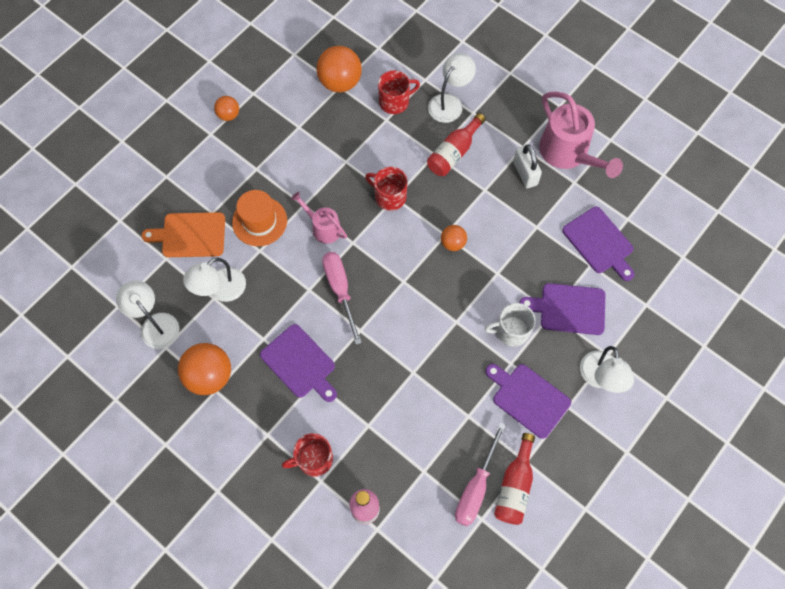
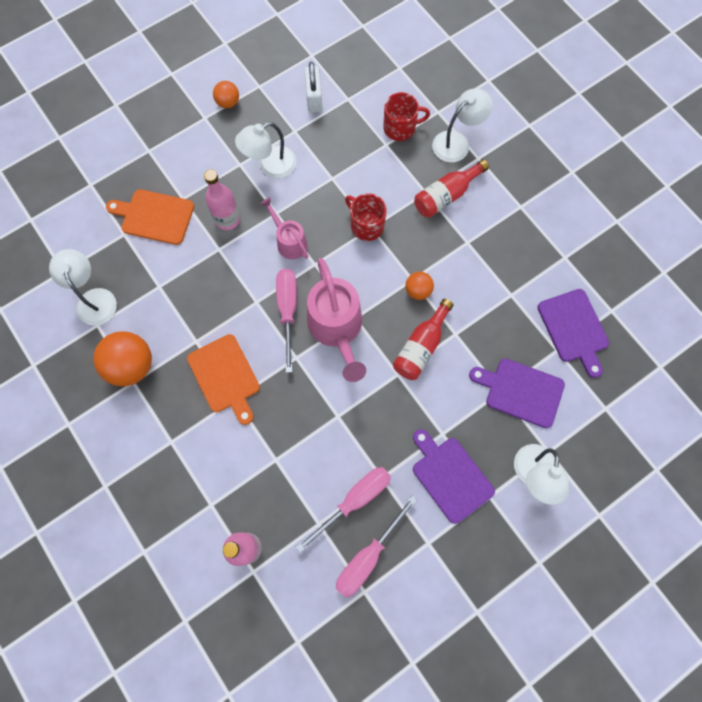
camera: 15 degrees right, 5 degrees up
(220, 290) = (168, 280): white lamp -> white lamp (270, 166)
(259, 221) = (227, 219): orange hat -> pink bottle
(300, 363) = (225, 376): purple cutting board -> orange cutting board
(314, 459) = (210, 480): red mug -> none
(340, 82) = (350, 95): orange ball -> none
(449, 442) = (354, 500): none -> pink screwdriver
(511, 331) = (452, 399): white mug -> none
(514, 486) = (409, 566): red bottle -> red bottle (421, 346)
(525, 173) = (515, 235): white padlock -> white padlock (314, 98)
(568, 154) = (567, 226): pink watering can -> pink watering can (337, 329)

